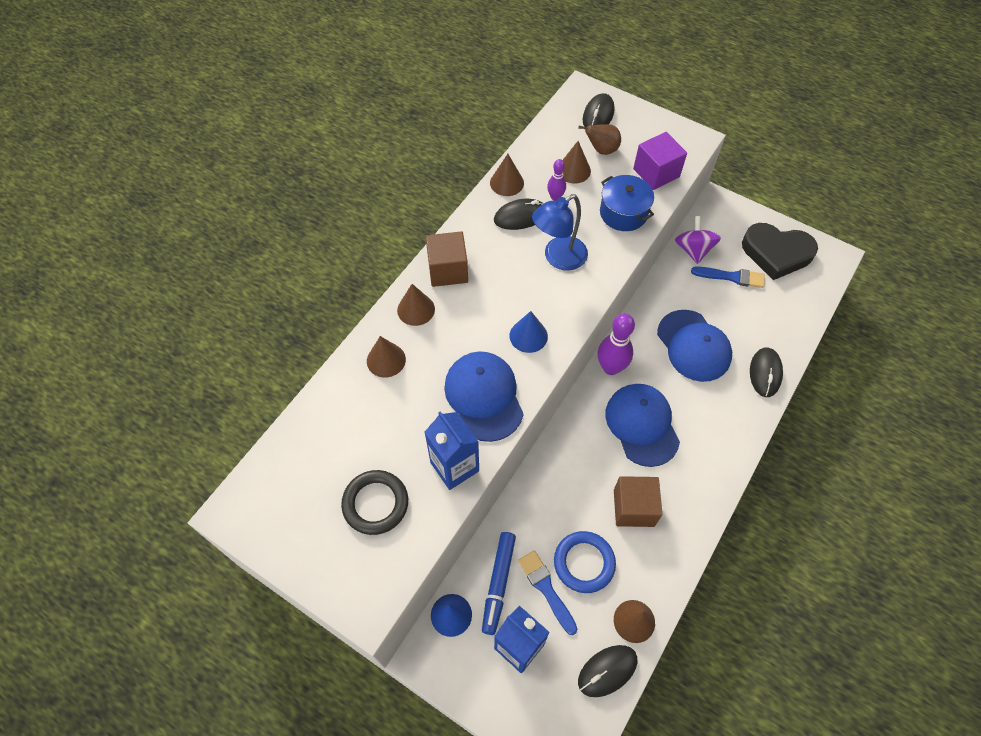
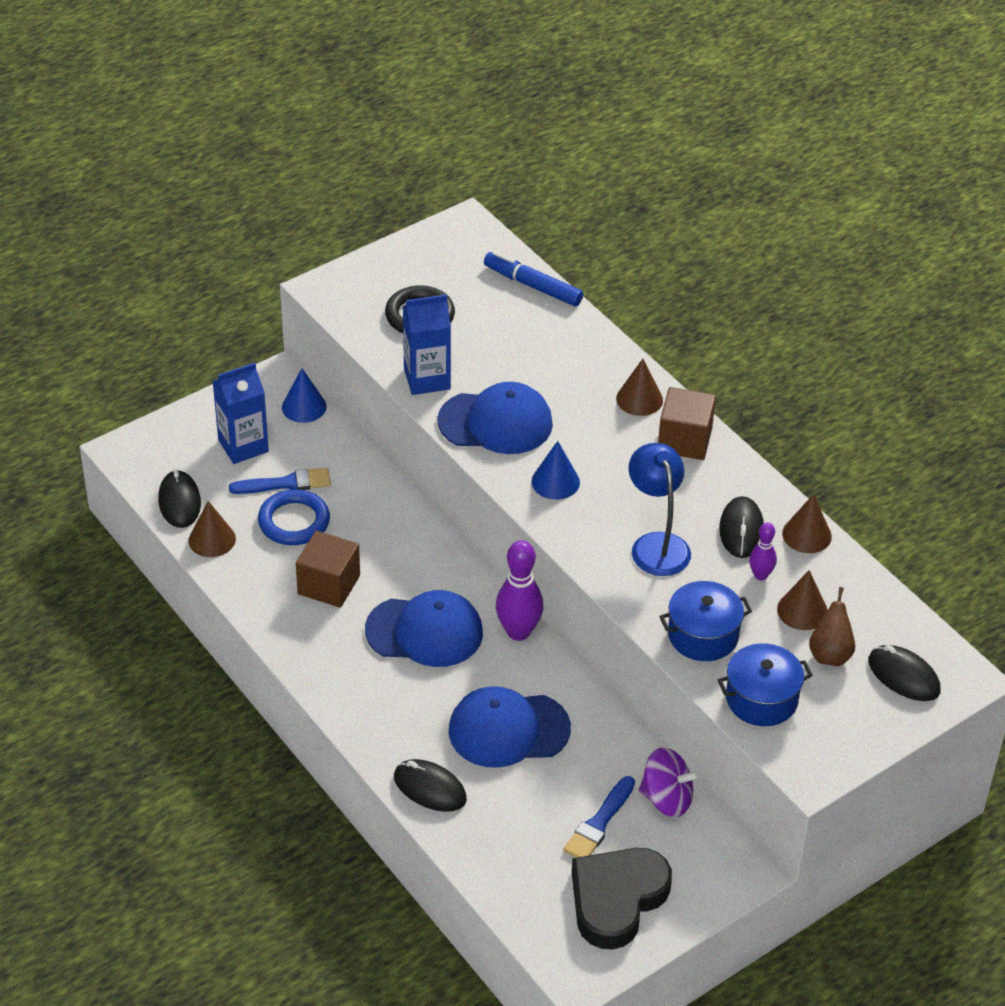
camera: 110 degrees right, 15 degrees down
(386, 360) = (582, 360): brown cone -> none
(498, 583) = (313, 449): blue marker -> blue marker (533, 286)
(656, 173) = (761, 699): purple cube -> blue pot

